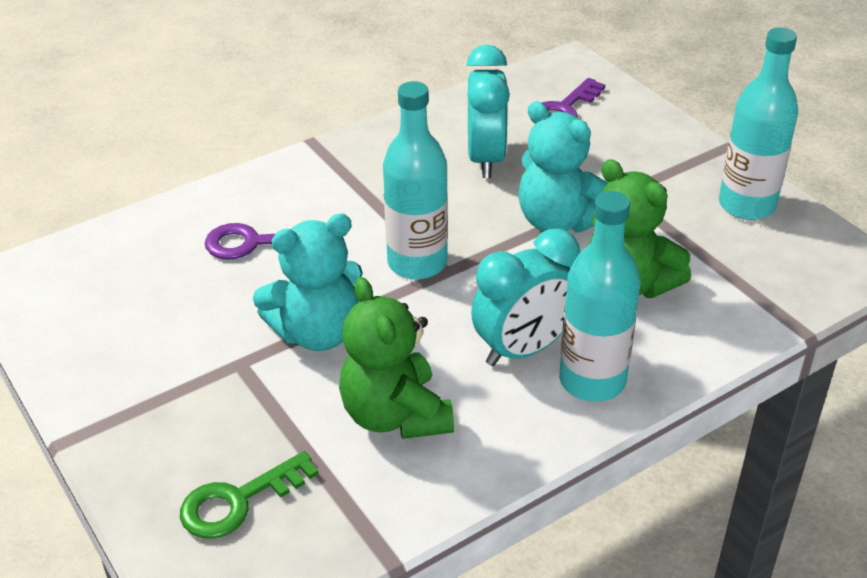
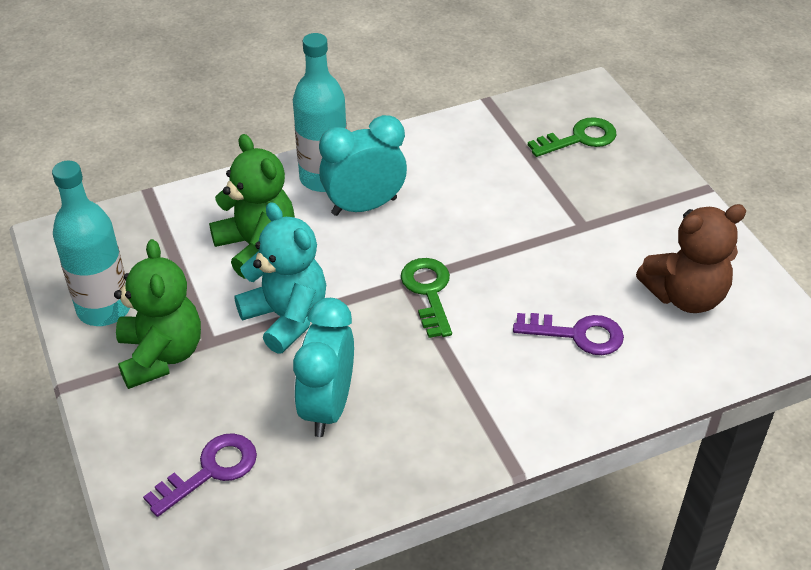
camera: 170 degrees left, 5 degrees up
(127, 296) = (685, 296): none -> brown teddy bear
(317, 333) = (521, 241): turquoise teddy bear -> none
(395, 415) = (470, 174): green teddy bear -> green teddy bear (161, 355)
(417, 263) = (428, 292): turquoise bottle -> green key

